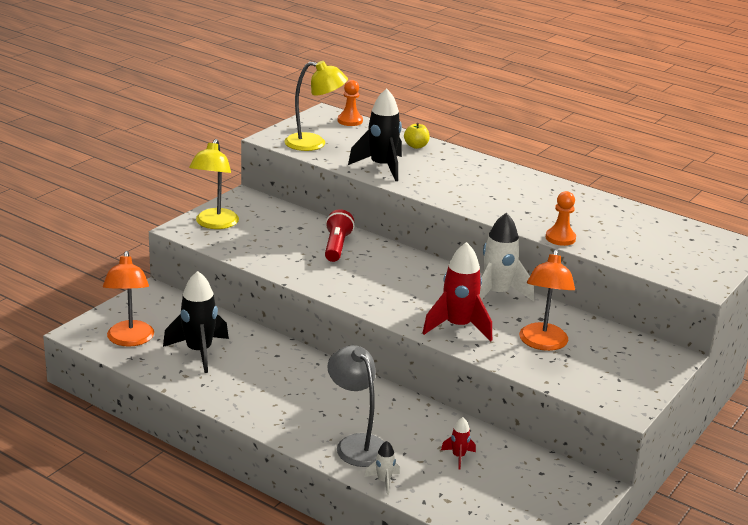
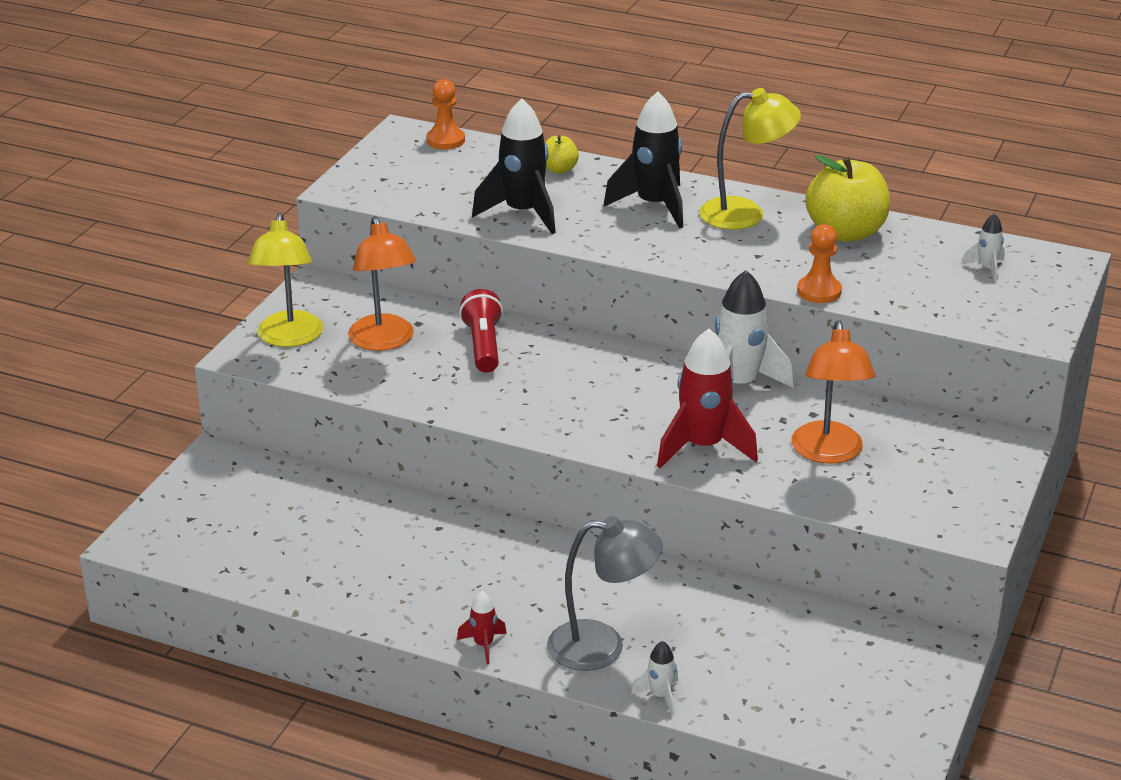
camera: 10 degrees left, 5 degrees up
(130, 340) = (213, 541): orange lamp -> orange lamp (384, 341)
(199, 352) = (323, 542): black rocket -> black rocket (654, 206)
(314, 143) = (408, 188): yellow lamp -> yellow lamp (745, 213)
(356, 444) = (602, 646): grey lamp -> grey lamp turned 135 degrees clockwise
(458, 457) = (749, 639): red rocket -> red rocket (483, 645)
(592, 207) = (845, 232): none -> yellow apple
(682, 241) = (986, 268): none -> white rocket

